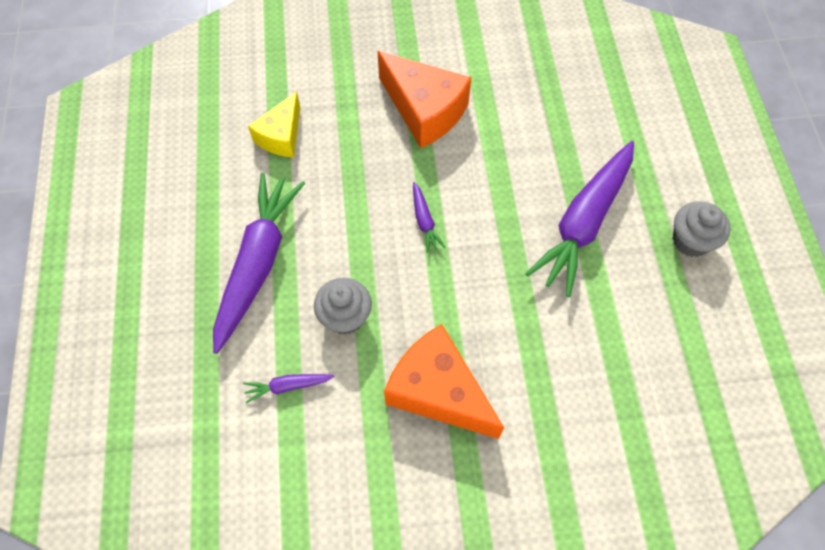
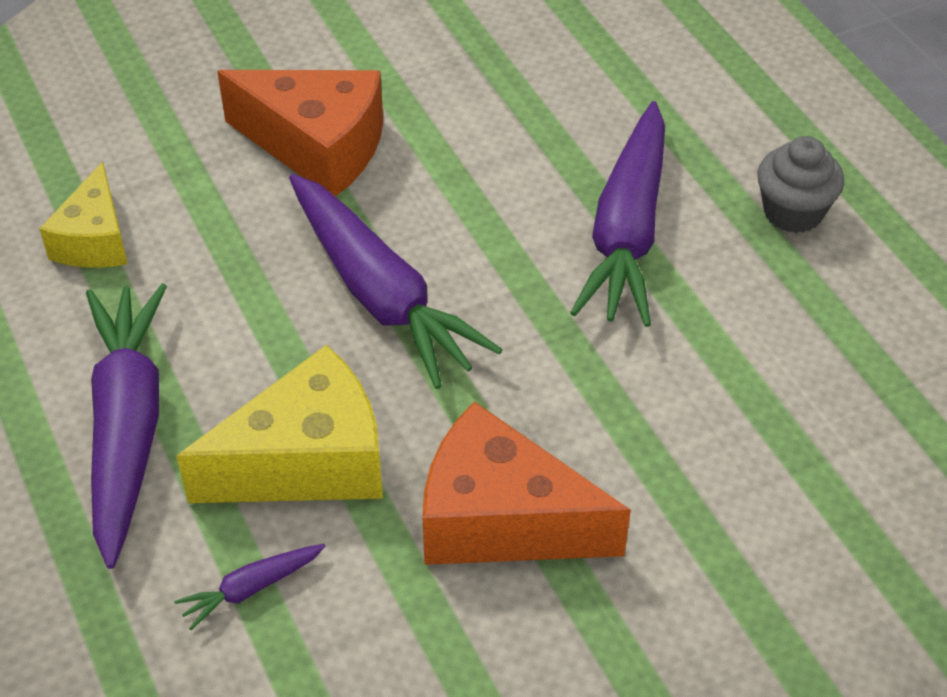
camera: 20 degrees left, 15 degrees down
(345, 316) = (307, 461): grey cupcake -> yellow cheese
(424, 221) = (380, 295): purple carrot -> purple carrot, size x2.36

